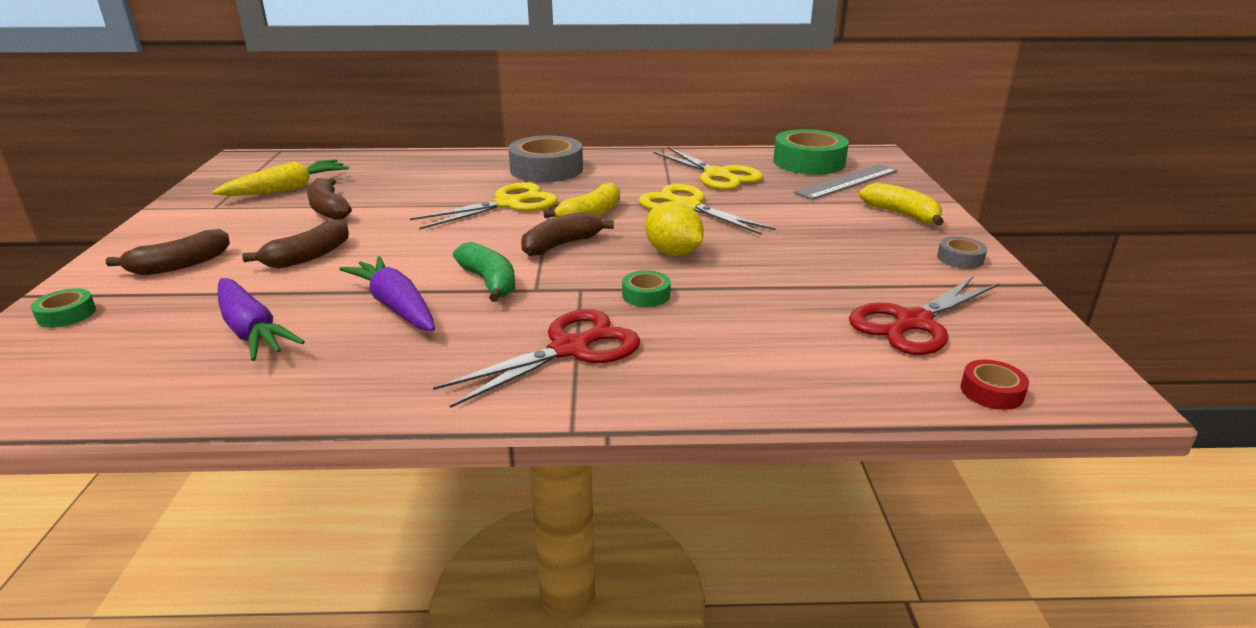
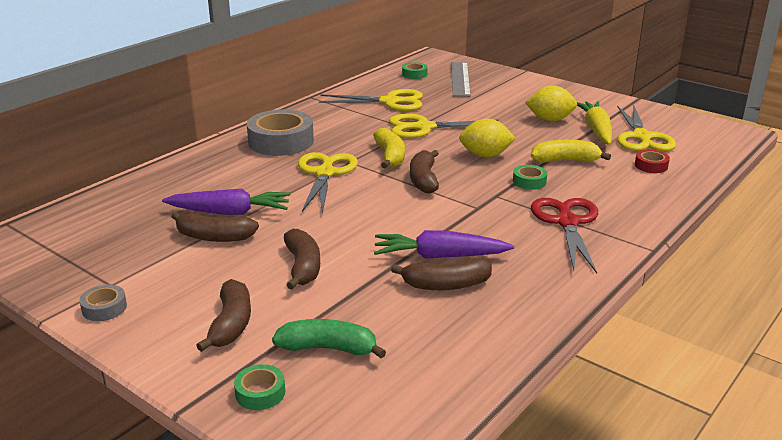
camera: 50 degrees left, 0 degrees up
(251, 331) = (407, 316): purple carrot -> purple carrot (230, 212)
(287, 189) = (129, 243): yellow carrot -> yellow carrot (596, 130)
(334, 329) = (445, 285): none -> brown banana
(489, 282) = (447, 218): green banana -> green banana (328, 348)
(809, 162) = (414, 74): green tape -> green tape, size x0.47
(841, 254) = (550, 119): none -> yellow lemon
(901, 214) = (524, 87): yellow banana -> yellow banana (565, 160)
(913, 323) = (641, 137): red scissors -> yellow scissors
(960, 258) = (592, 99): grey tape -> grey tape (104, 308)
(991, 392) = (716, 150): red tape -> red tape (651, 166)

